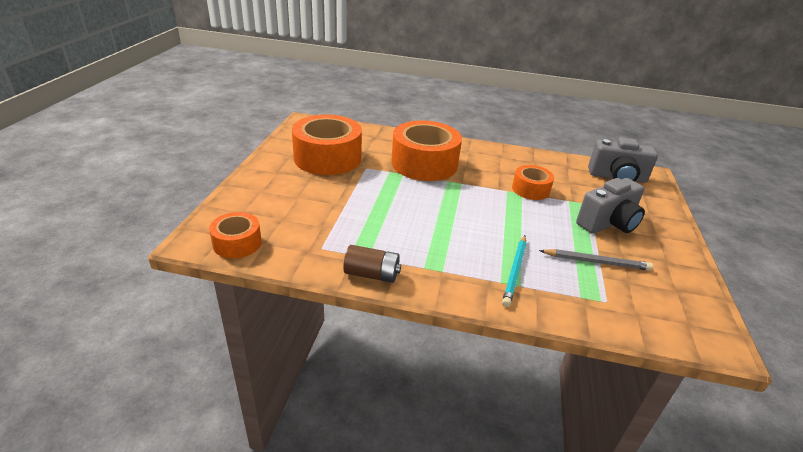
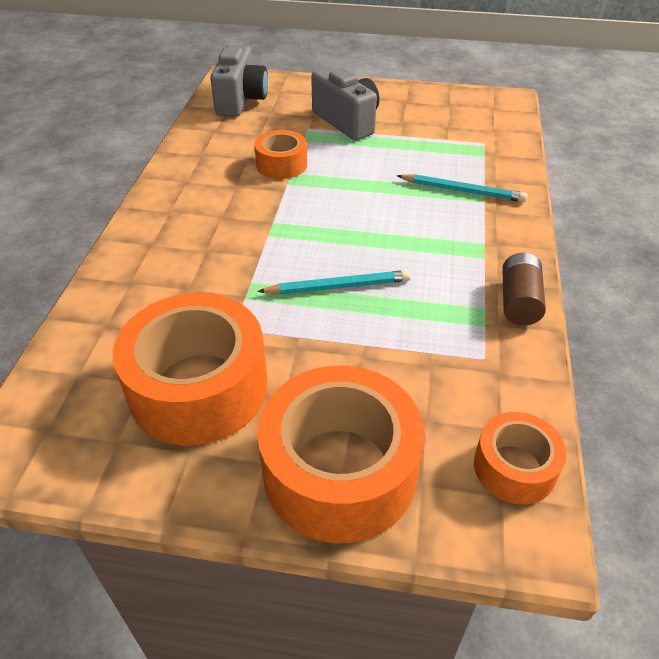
camera: 90 degrees left, 10 degrees up
(396, 201) = (338, 287): none -> turquoise pencil
(424, 163) = (215, 258): orange tape -> orange tape (339, 471)
(596, 262) = (423, 139): grey pencil -> none

